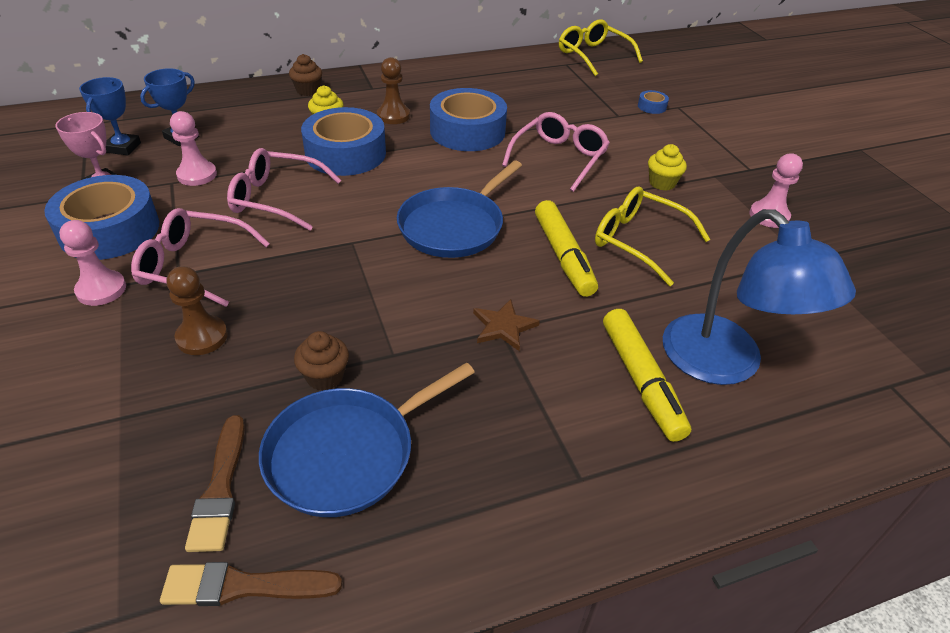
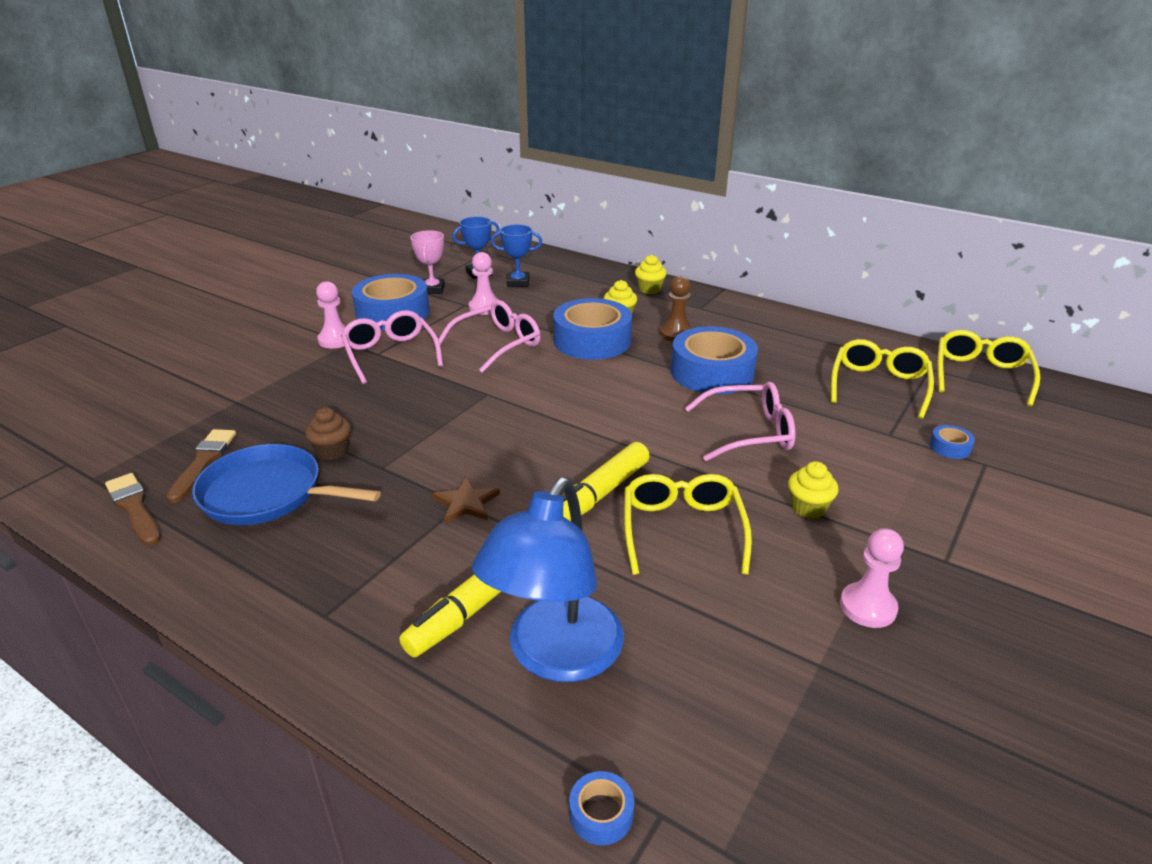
camera: 55 degrees right, 10 degrees down
(202, 337) = (327, 391): brown pawn -> none
(220, 488) = (203, 462): brown brush -> brown brush turned 135 degrees clockwise
(276, 199) = (498, 344): pink glasses -> pink glasses turned 75 degrees clockwise
(308, 91) = (649, 289): brown cupcake -> yellow cupcake
(454, 226) = (566, 425): blue pan -> none
(563, 88) = (879, 386): none -> yellow glasses
(879, 411) = (601, 814): none -> blue tape

